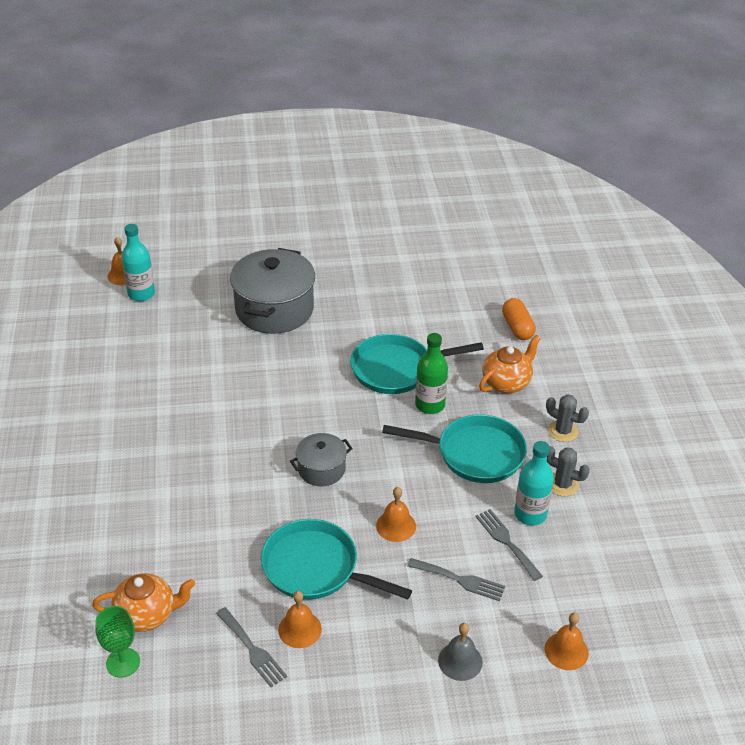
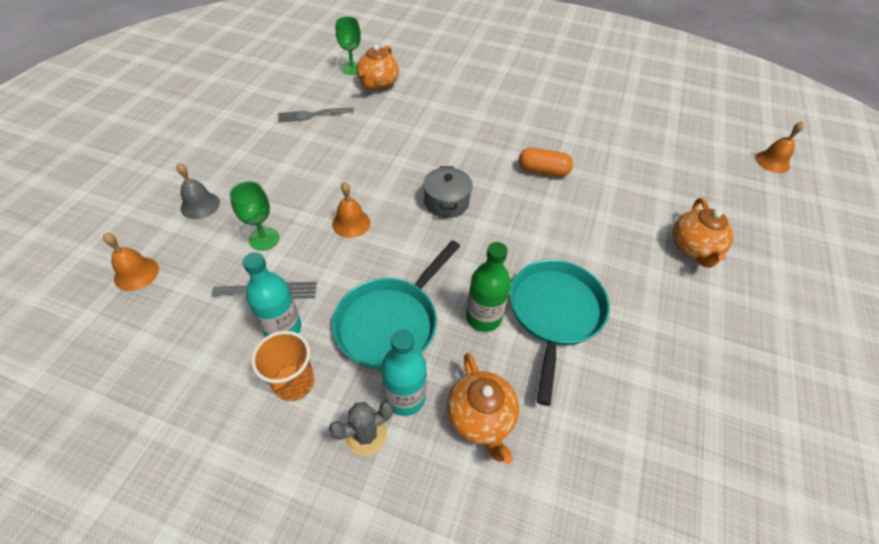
camera: 115 degrees right, 10 degrees up
(141, 294) = (738, 165): turquoise bottle -> turquoise bottle (405, 397)
(274, 309) = (693, 248): grey pot -> orange teapot
(300, 629) = (306, 139): orange bell -> none
(316, 568) = (349, 163): turquoise pan -> none
(460, 580) = (264, 239): grey fork -> green goblet
(517, 327) = (586, 501): orange capsule -> orange capsule (543, 171)
(562, 484) = (294, 382): grey cactus -> orange cup

